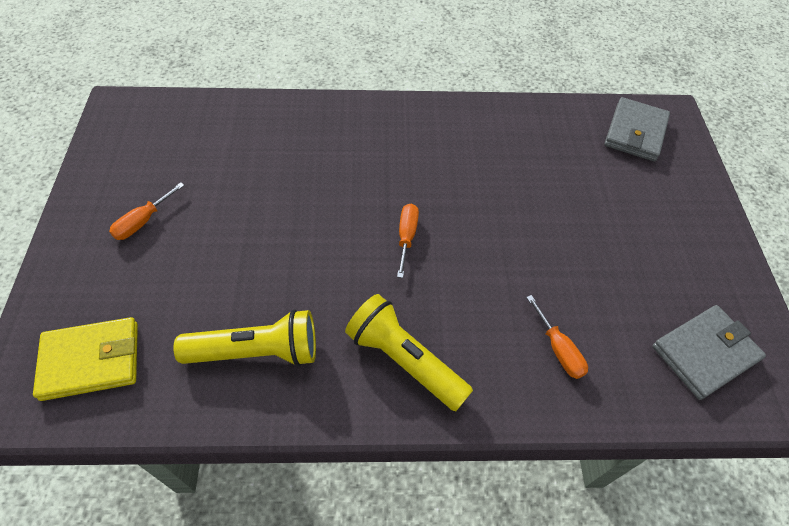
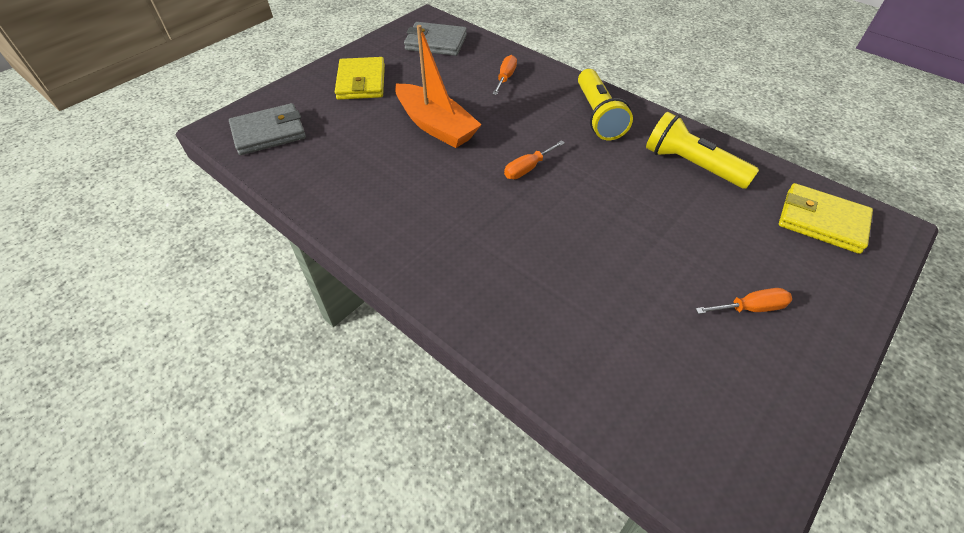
camera: 135 degrees left, 5 degrees down
(534, 228) = (435, 126): none -> orange boat
(667, 231) = (361, 82): none -> yellow wallet

